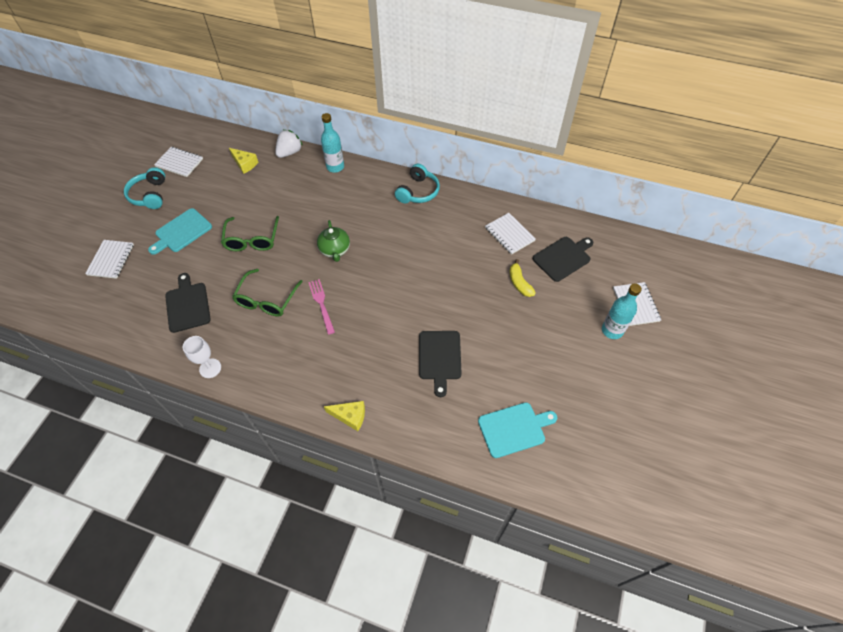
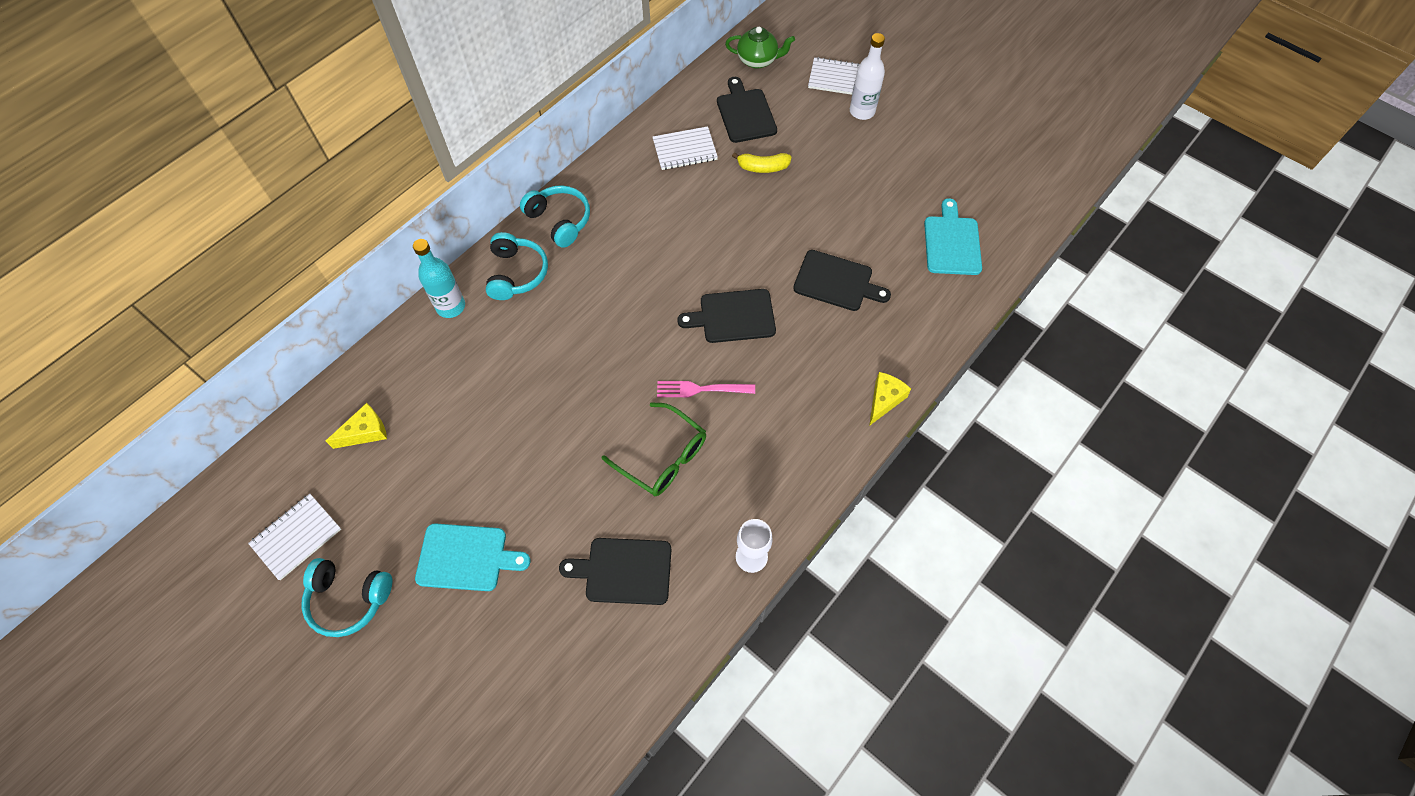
camera: 70 degrees left, 5 degrees up
(111, 260) = (470, 685): white notebook -> none
(181, 232) = (466, 557): turquoise cutting board -> turquoise cutting board turned 60 degrees counterclockwise
(252, 240) = (538, 454): green glasses -> none
(289, 152) = (380, 360): white strawberry -> none
(335, 250) = (614, 349): green teapot -> green teapot (758, 60)
(370, 186) = (517, 273): none -> turquoise headphones
(384, 304) = (733, 316): none -> black cutting board
(612, 330) = (862, 111): turquoise bottle -> white bottle

